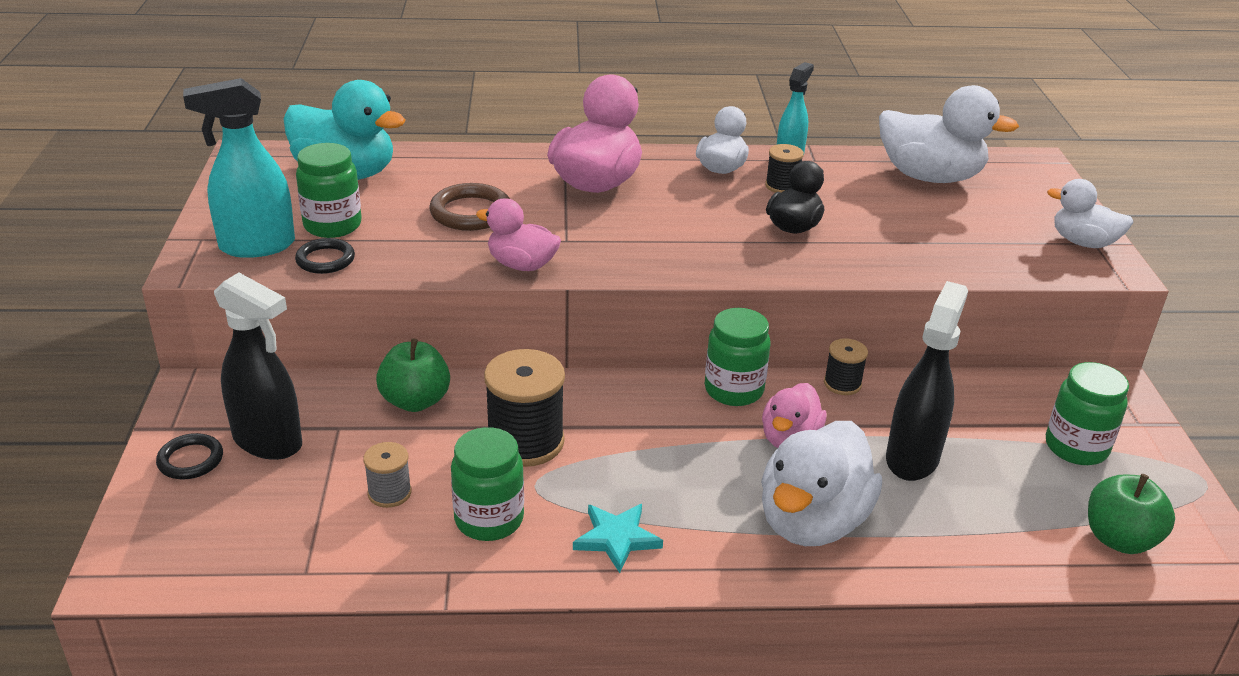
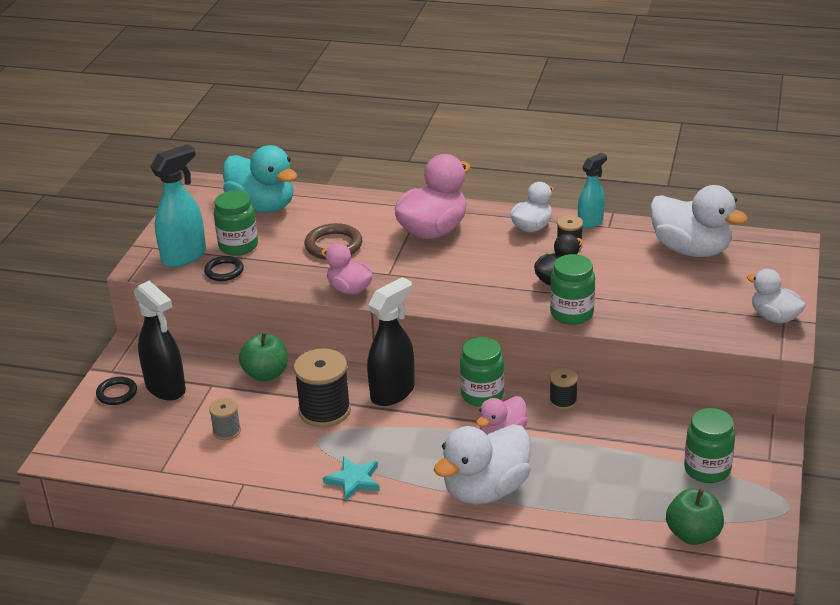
camera: 20 degrees right, 0 degrees up
(256, 246) = (184, 256): turquoise spray bottle -> turquoise spray bottle turned 135 degrees clockwise
(489, 519) = (280, 456): green jar -> green jar (571, 314)
(912, 458) = (581, 459): black spray bottle -> black spray bottle (393, 392)

